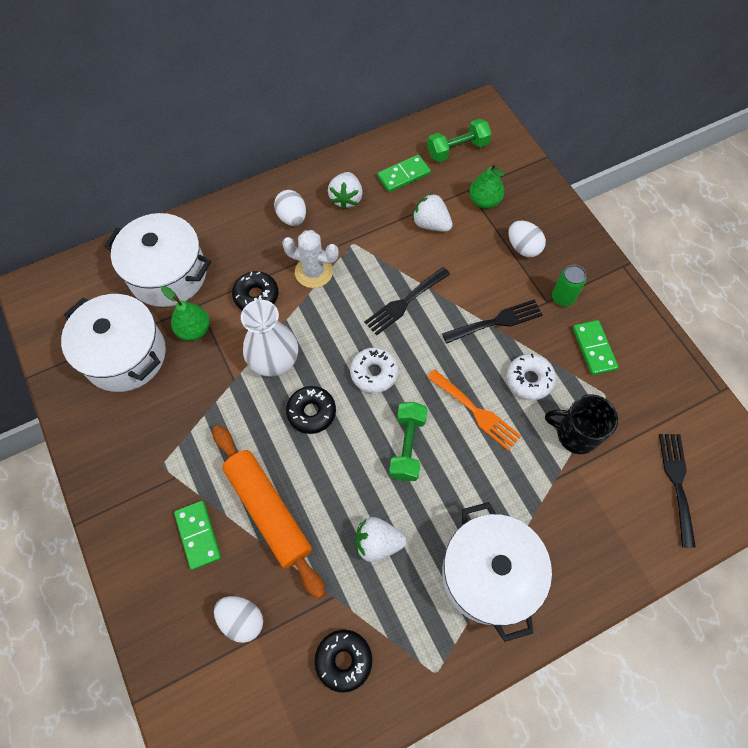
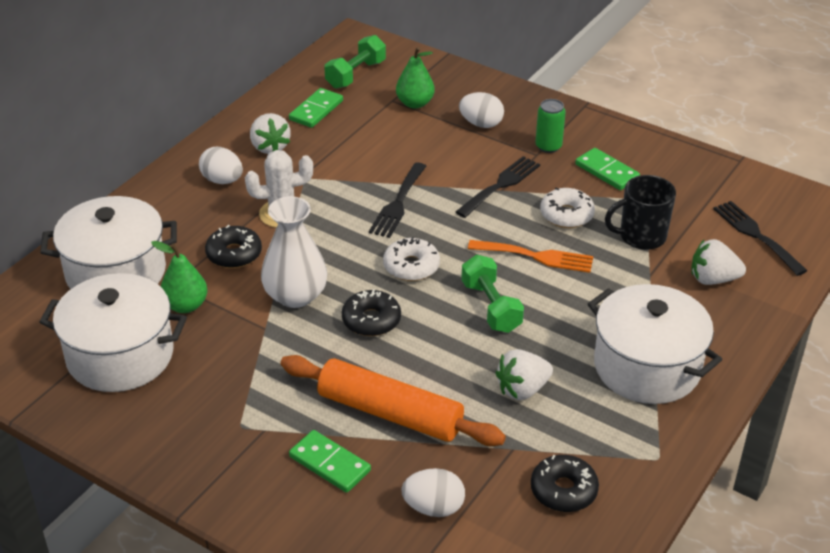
camera: 30 degrees left, 25 degrees down
(431, 224) = (375, 137): white strawberry -> white strawberry (713, 279)

